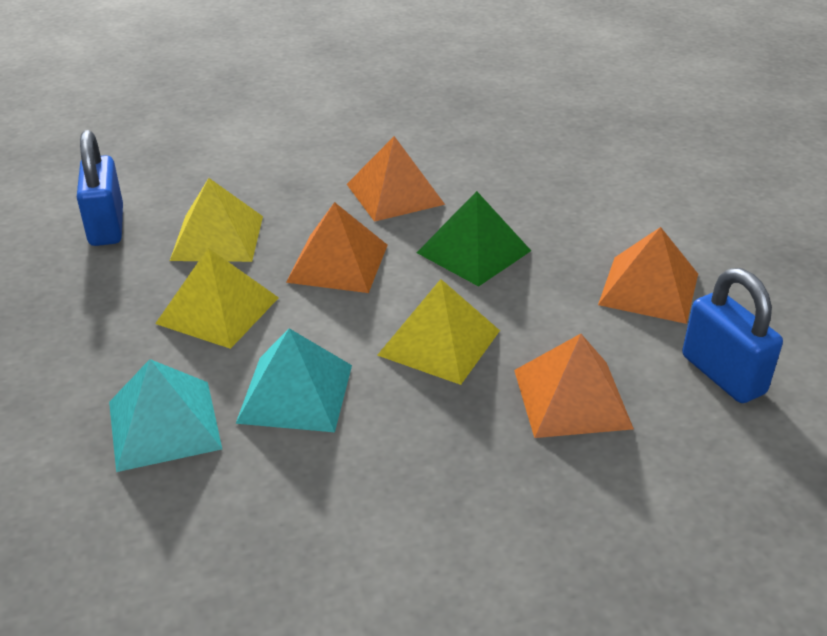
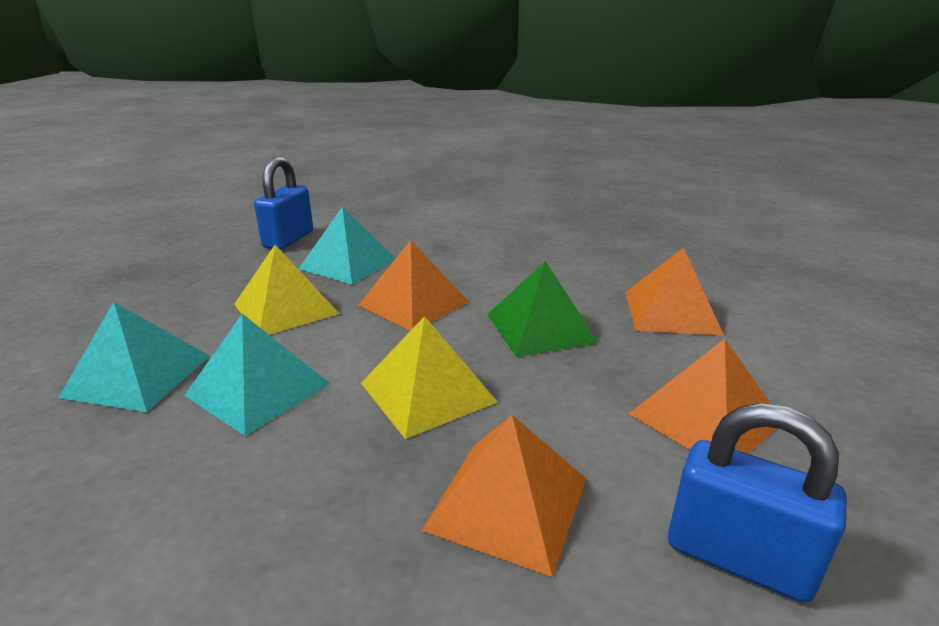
camera: 30 degrees right, 10 degrees down
(217, 237) = (348, 263): yellow pyramid -> turquoise pyramid
(395, 194) = (515, 270): orange pyramid -> orange pyramid (671, 312)
(722, 374) = (738, 557): blue padlock -> blue padlock turned 60 degrees counterclockwise

